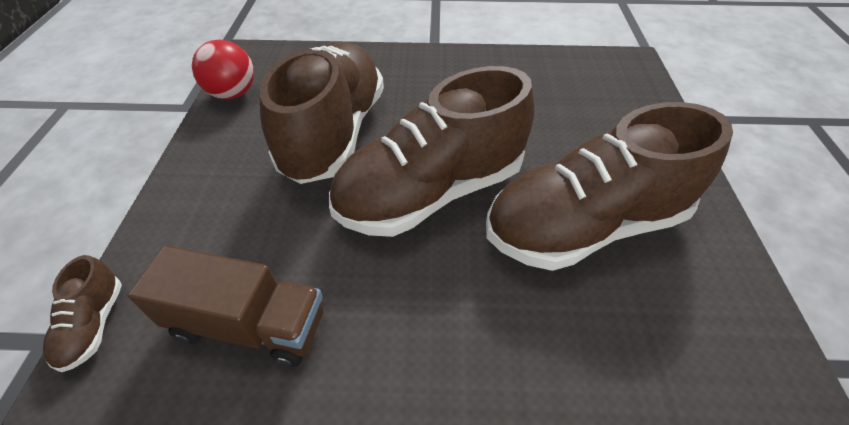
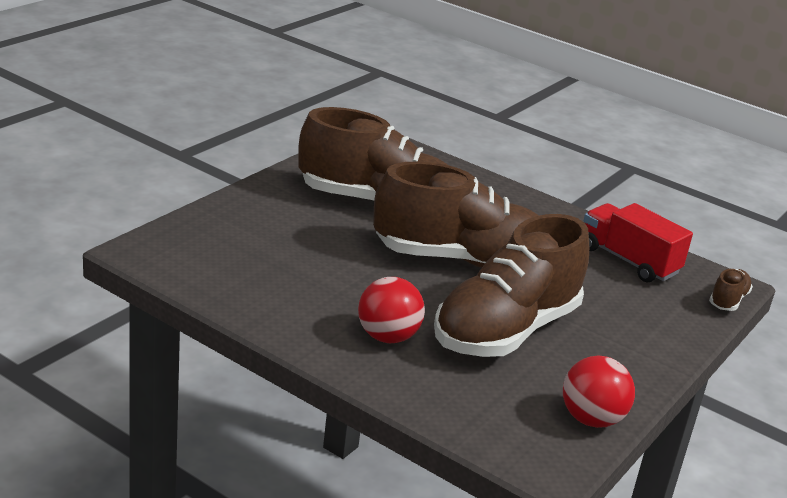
camera: 150 degrees left, 20 degrees down
(249, 324) = (628, 261): brown truck -> red truck
(412, 84) = (387, 337): none -> red ball

